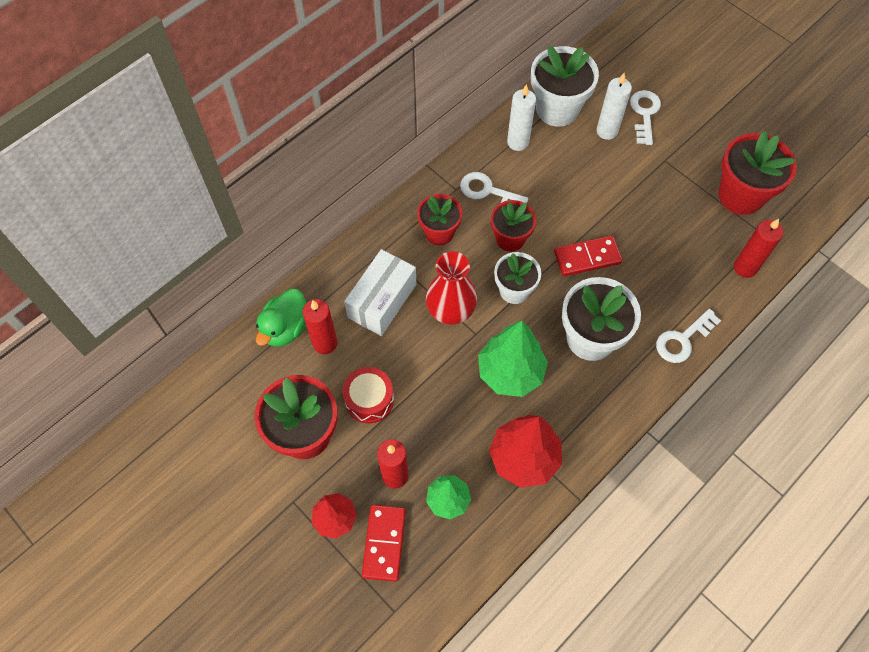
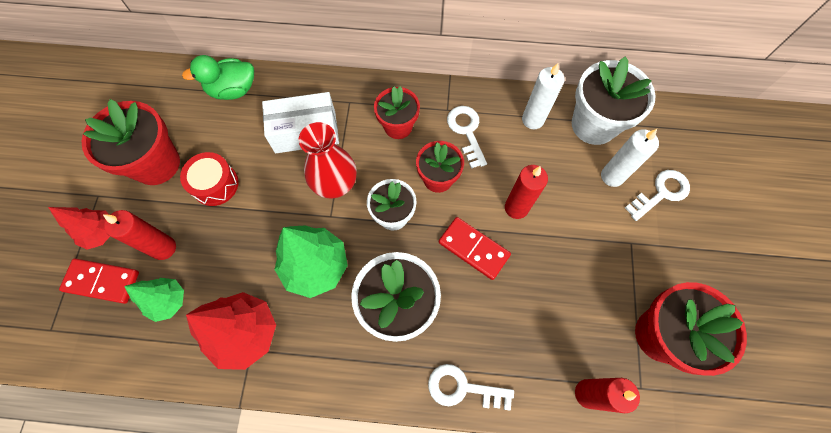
camera: 50 degrees right, 5 degrees up
(325, 343) = (240, 122): red candle -> red candle (516, 208)
(384, 543) = (102, 281): red domino -> red domino turned 45 degrees clockwise

